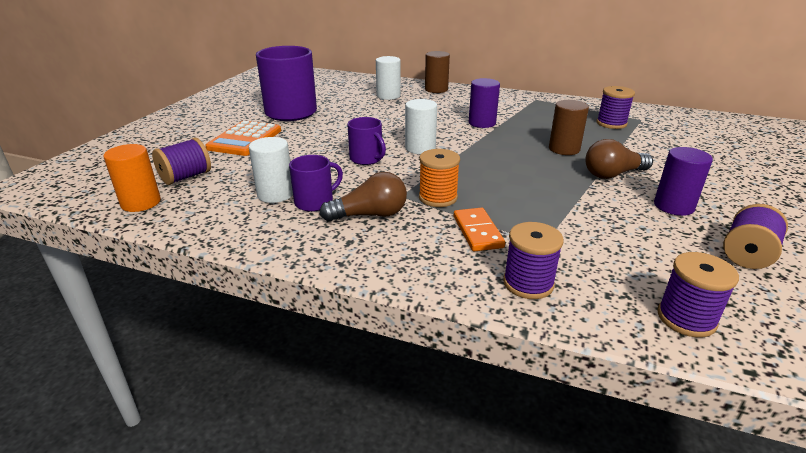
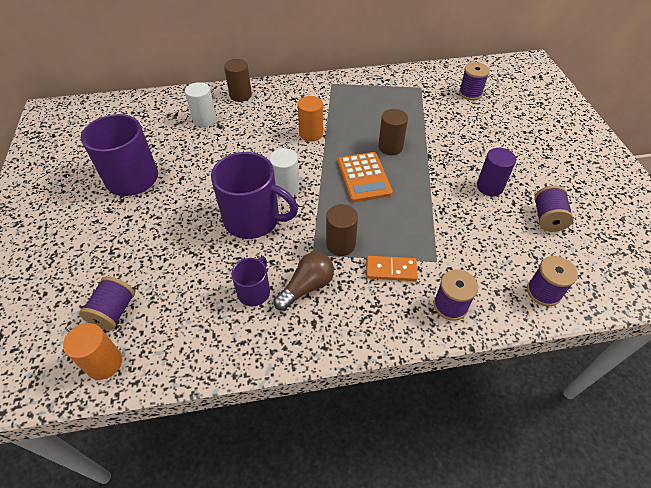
camera: 30 degrees left, 20 degrees up
(245, 139) = (122, 236): orange calculator -> orange calculator (364, 177)
(275, 194) = (214, 297): white cylinder -> none
(367, 159) = (253, 219): purple mug -> purple mug, size x1.91
(438, 198) = (340, 244): orange spool -> brown cylinder
(478, 232) = (391, 270): orange domino -> orange domino turned 45 degrees counterclockwise
(482, 123) = (311, 134): purple cylinder -> orange cylinder
(611, 123) = (404, 100): purple spool -> purple spool (470, 93)
(613, 174) = (437, 166): brown light bulb -> none

